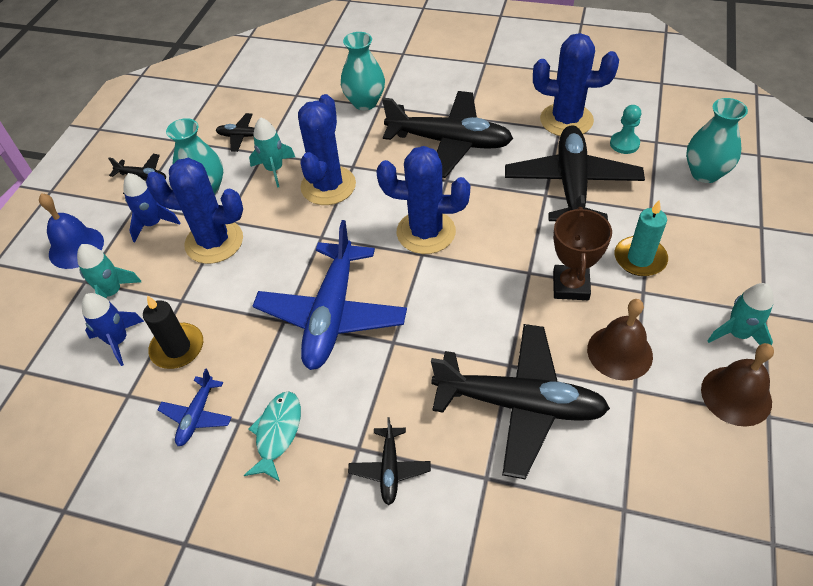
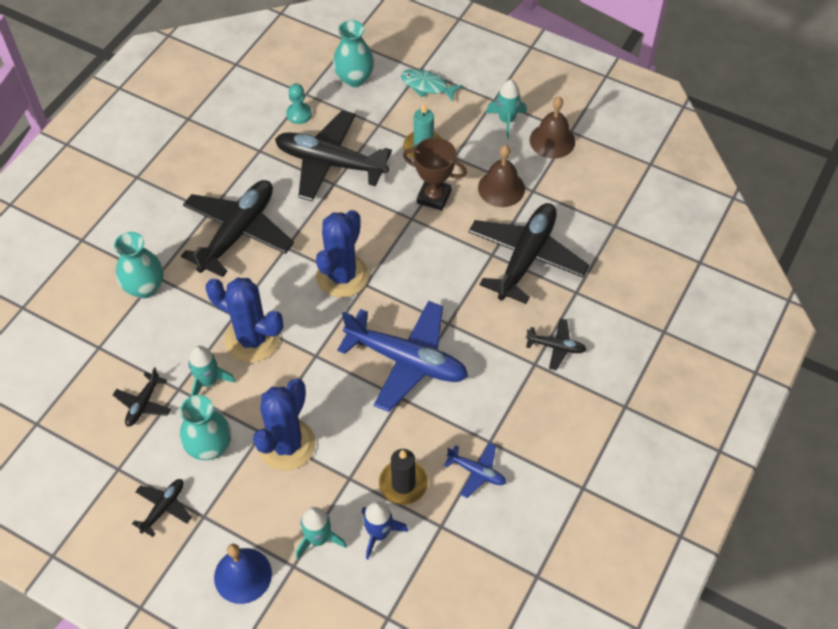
camera: 80 degrees left, 5 degrees up
(153, 224) = (239, 499): blue rocket -> none
(277, 433) = (508, 415): turquoise fish -> turquoise fish (427, 86)
(566, 120) = (251, 142): blue cactus -> none

